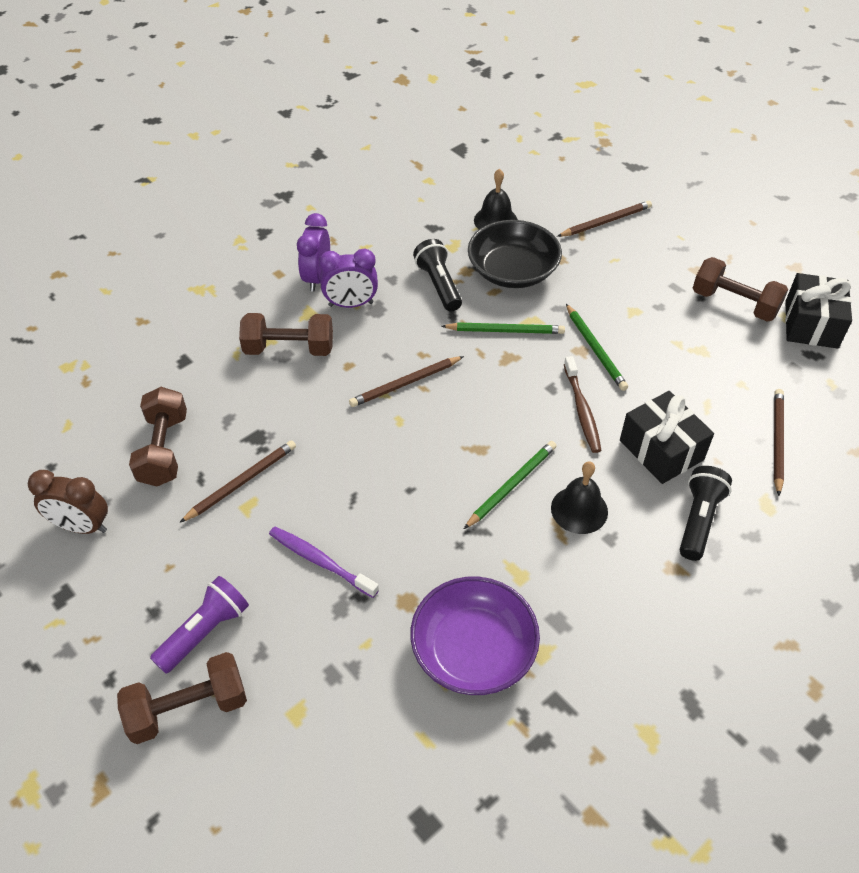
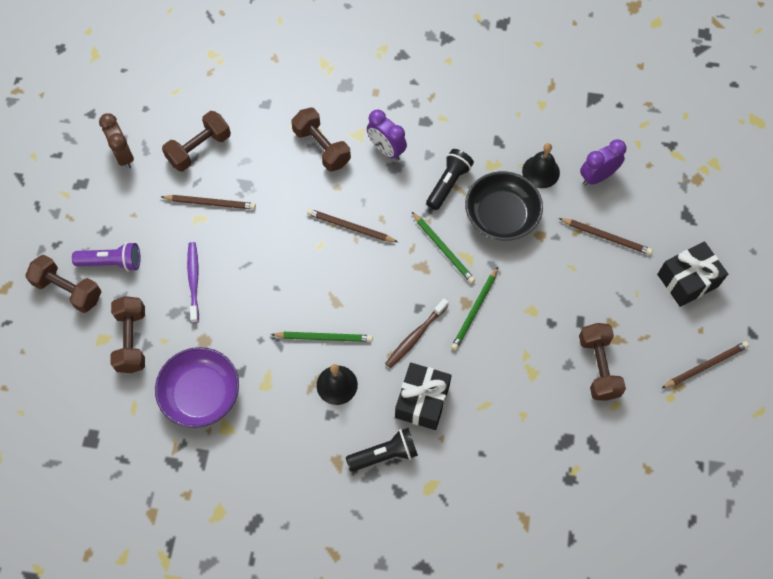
camera: 50 degrees right, 15 degrees up
(317, 278) = (391, 115): purple clock -> purple clock (597, 177)
(332, 679) = (132, 340): none -> brown dumbbell
(777, 441) = (489, 464): brown pencil -> brown pencil (705, 365)
(811, 324) = (623, 427): black gift -> black gift (687, 280)

